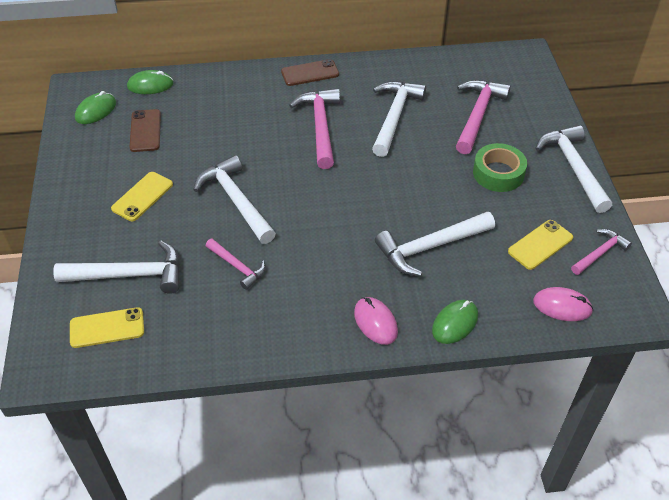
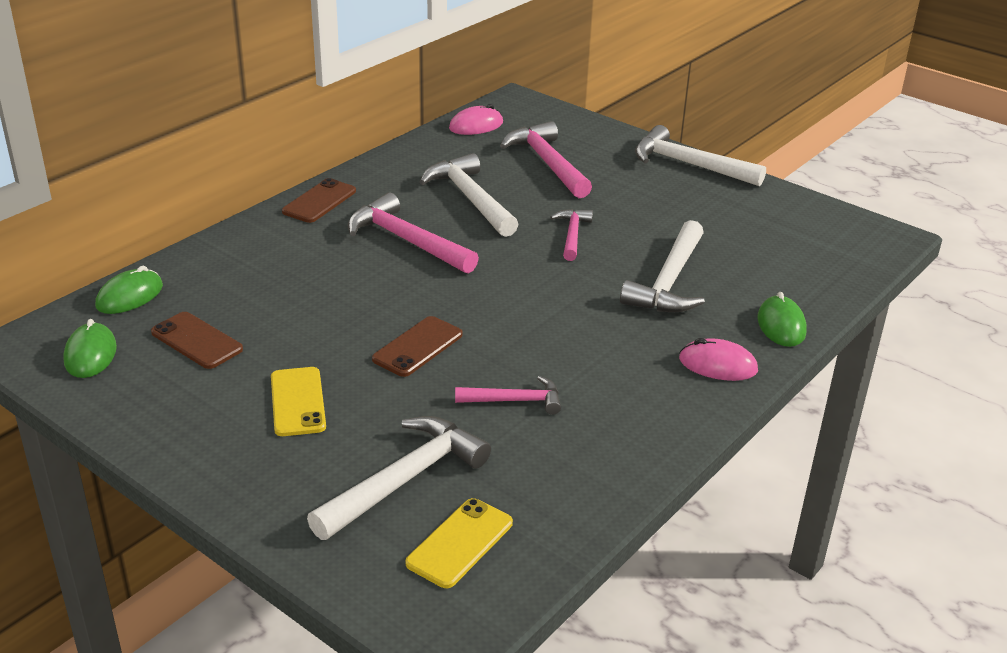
camera: 45 degrees left, 15 degrees down
(236, 200) = (417, 347): white hammer -> brown phone
(498, 173) = (636, 198): green tape -> none
(540, 245) = (752, 231): yellow phone -> none
(562, 306) = (837, 265): pink mouse -> pink mouse (476, 125)
(600, 253) = (803, 213): pink hammer -> pink hammer (572, 235)

